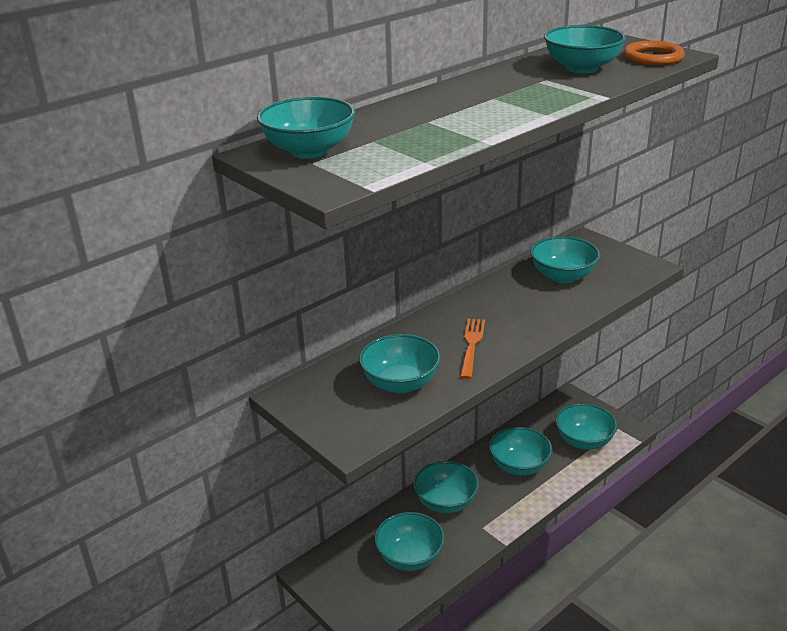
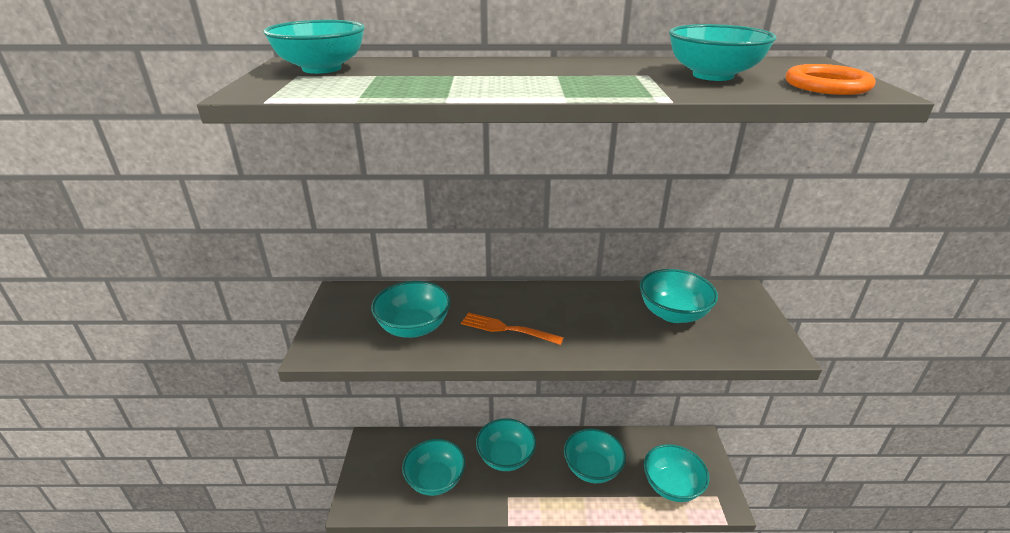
camera: 40 degrees right, 0 degrees up
(471, 345) = (507, 329): orange fork -> orange fork turned 120 degrees counterclockwise

